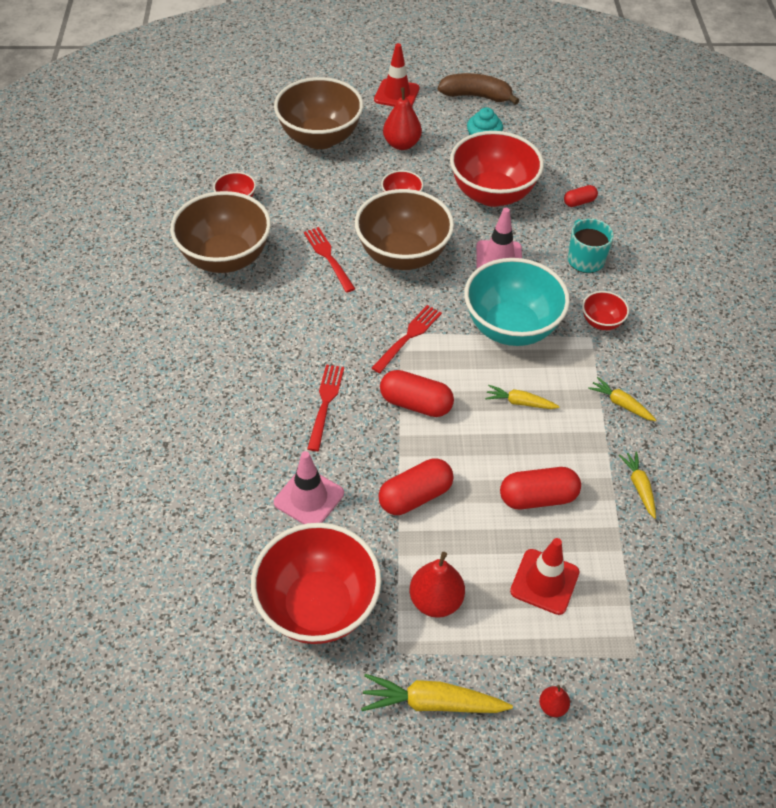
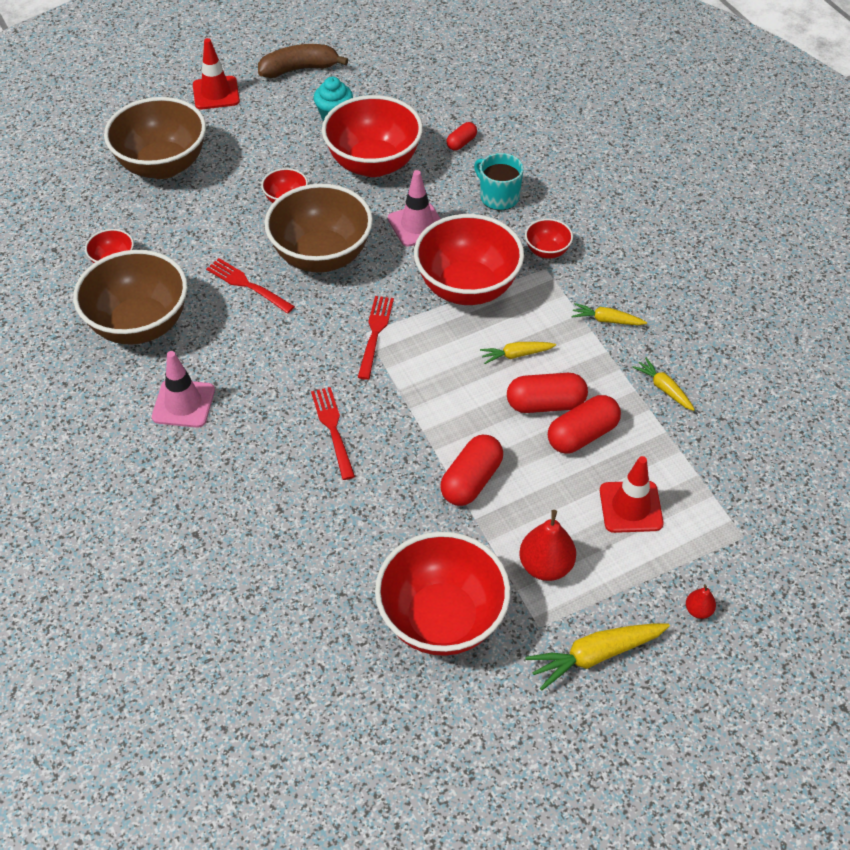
camera: 25 degrees left, 0 degrees up
(309, 498) = (372, 525): pink traffic cone -> pink traffic cone (183, 404)
(401, 144) = (252, 144): red pear -> none
(415, 404) = (420, 394): red capsule -> red capsule (545, 404)
(511, 327) = (467, 287): turquoise bowl -> red bowl

